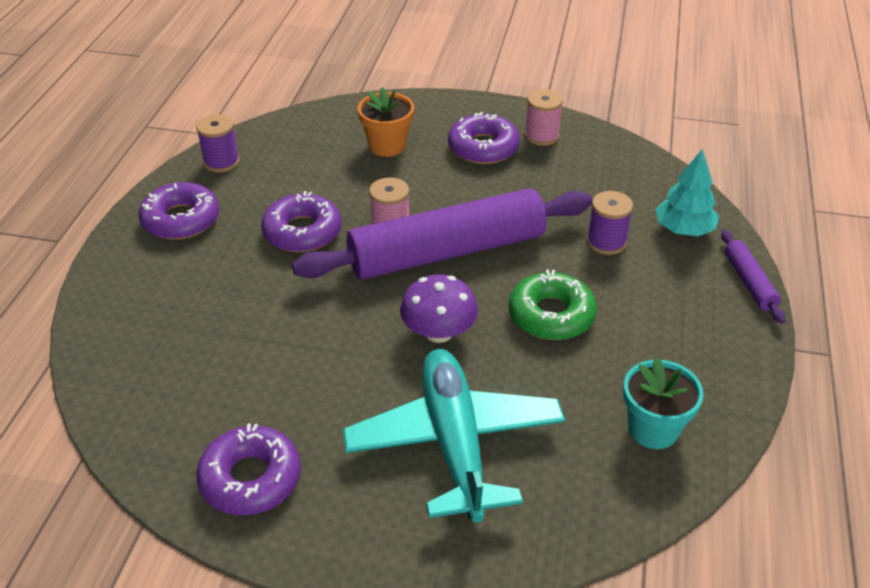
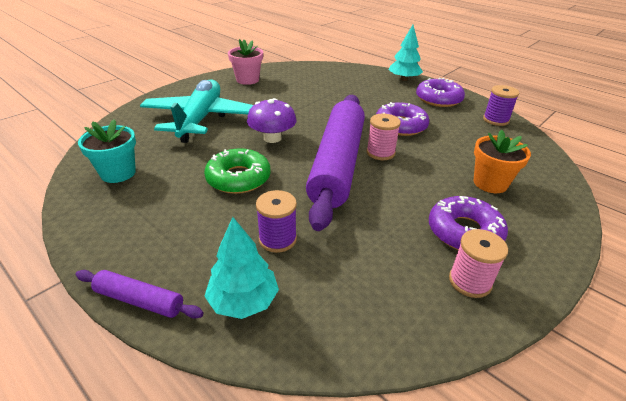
camera: 120 degrees right, 5 degrees down
(113, 273) = (404, 79): none -> turquoise tree
(250, 478) = (247, 80): purple donut -> pink flower pot
(454, 443) = (200, 119): turquoise plane -> turquoise plane turned 105 degrees counterclockwise

